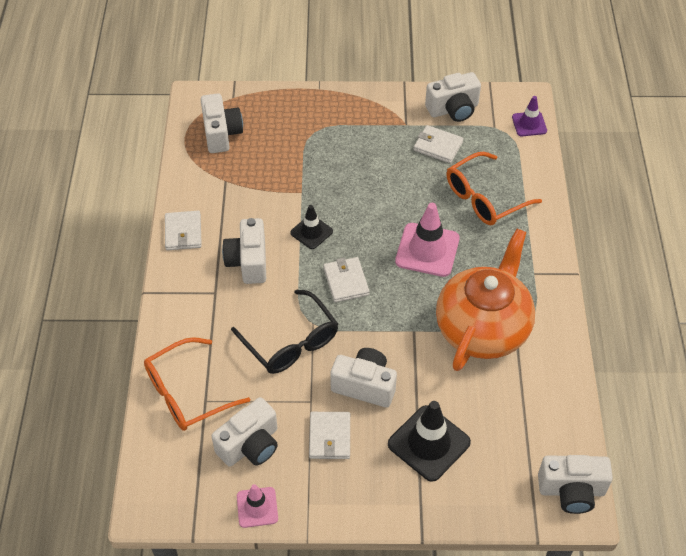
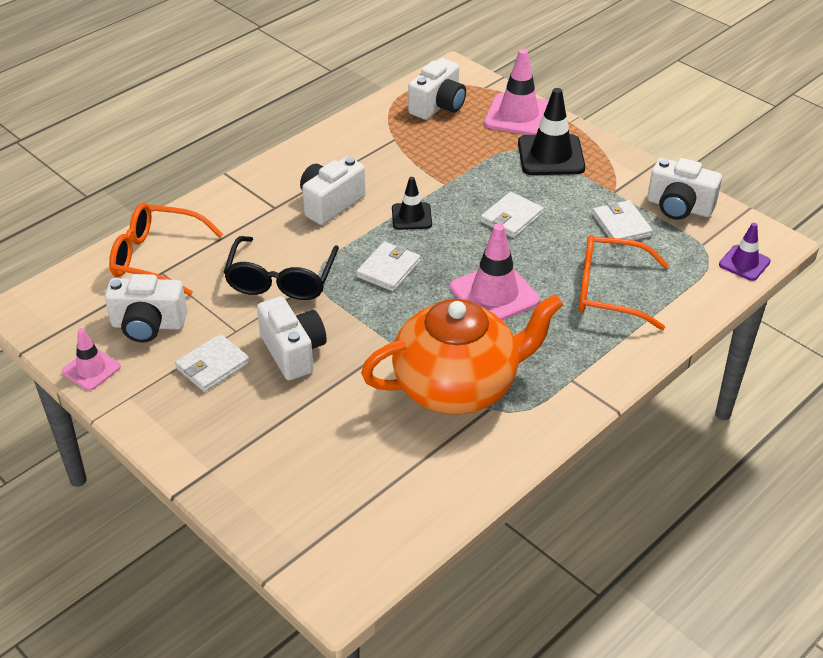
camera: 45 degrees right, 10 degrees down
(183, 232) = (310, 153): white wallet -> white wallet (511, 218)
(282, 106) = (518, 115): none -> pink traffic cone
(429, 443) = (282, 433): black traffic cone -> black traffic cone (551, 155)
(571, 491) = (351, 571): white camera -> none

